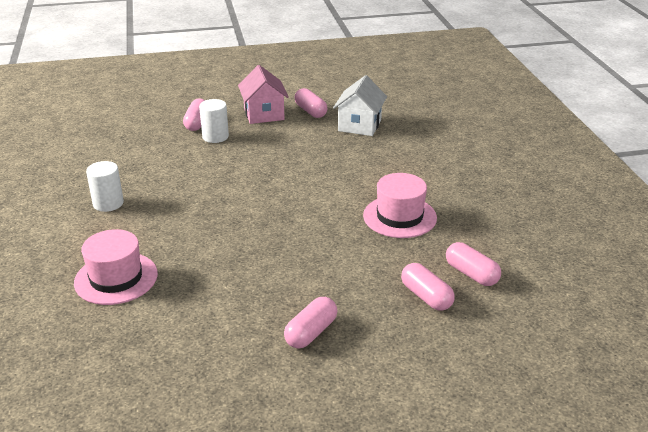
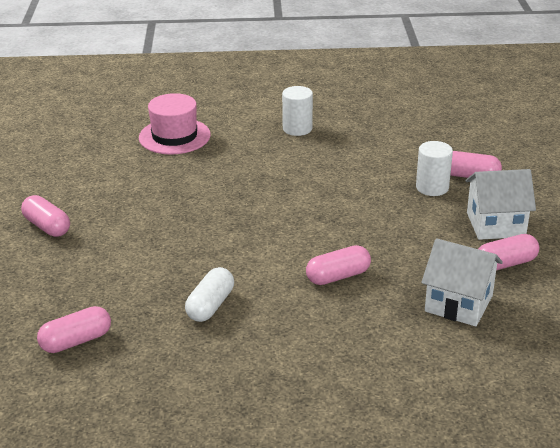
camera: 100 degrees right, 0 degrees up
(264, 114) = (495, 224): pink house -> white house
(399, 217) = (210, 305): pink hat -> white capsule
(426, 296) = (57, 301): pink capsule -> pink capsule (338, 276)

